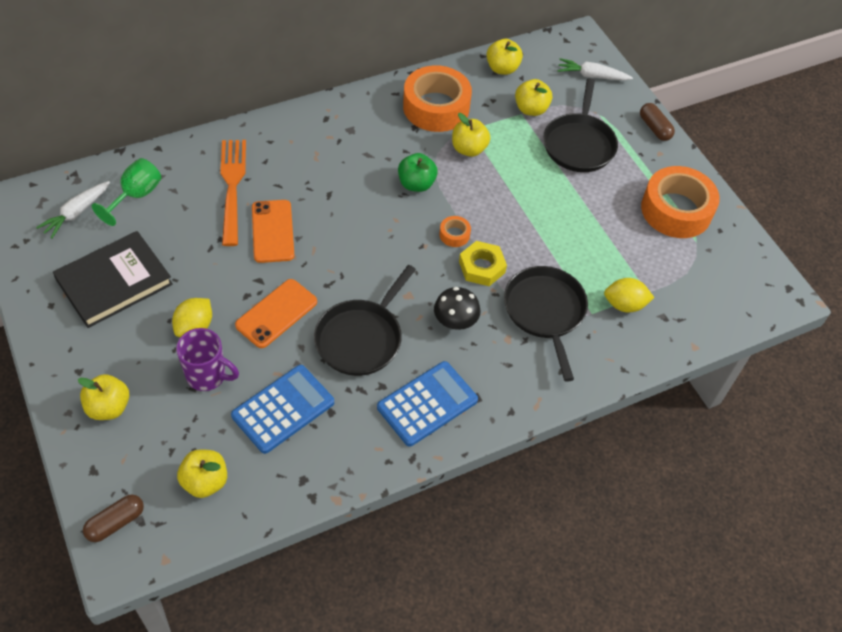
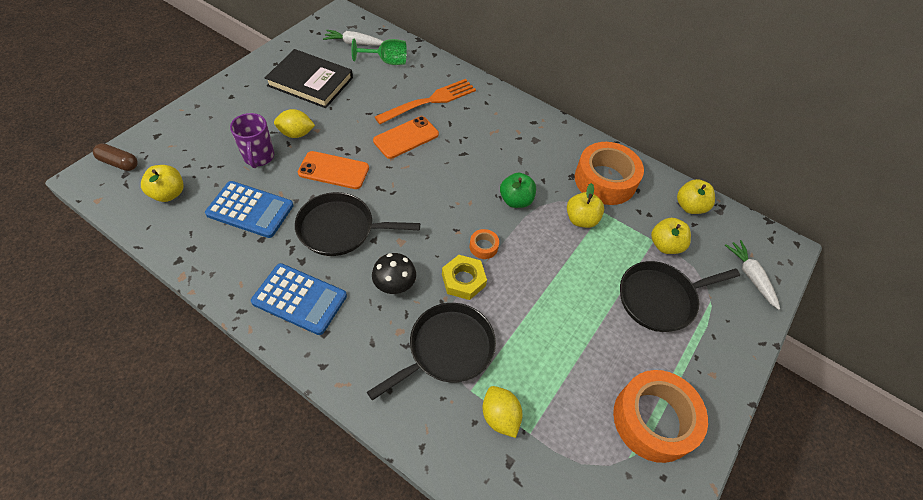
camera: 60 degrees right, 0 degrees up
(109, 407) = (209, 121): yellow apple -> none
(654, 128) = (740, 357): brown capsule -> none

